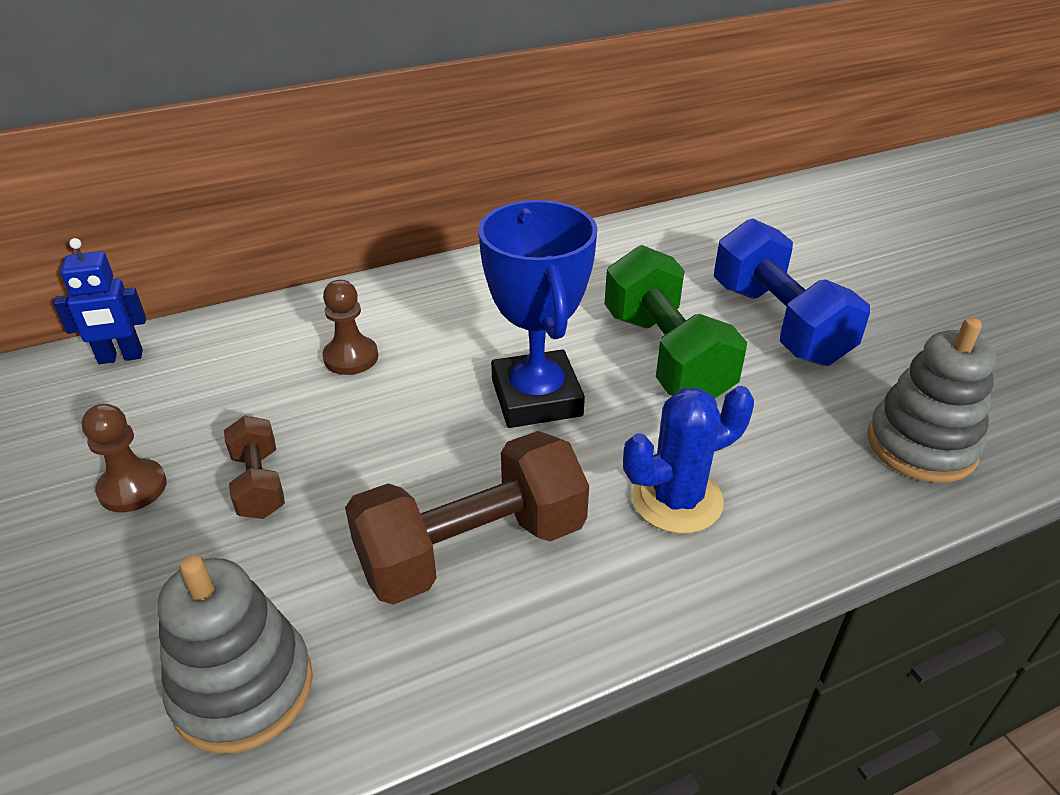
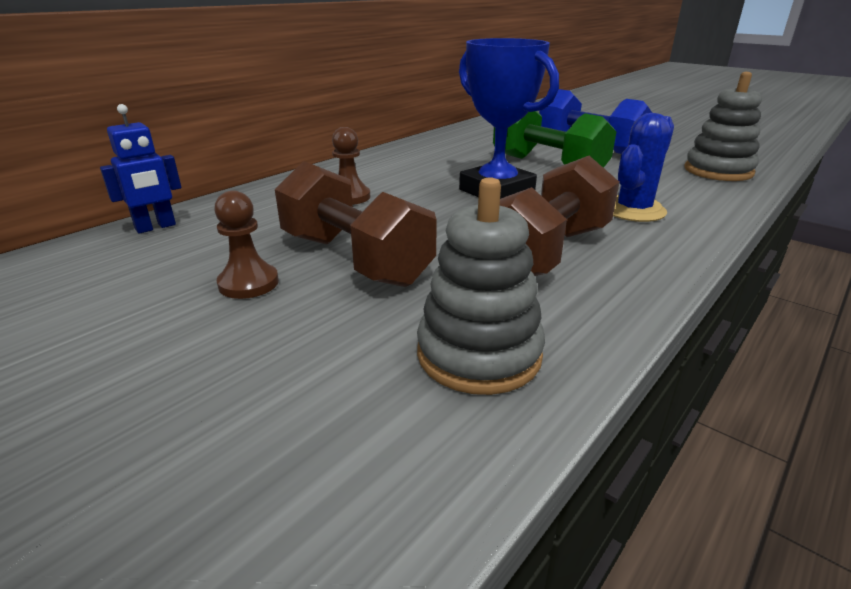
camera: 25 degrees left, 10 degrees down
(259, 484) = (355, 259): brown dumbbell -> brown dumbbell, size x1.92

